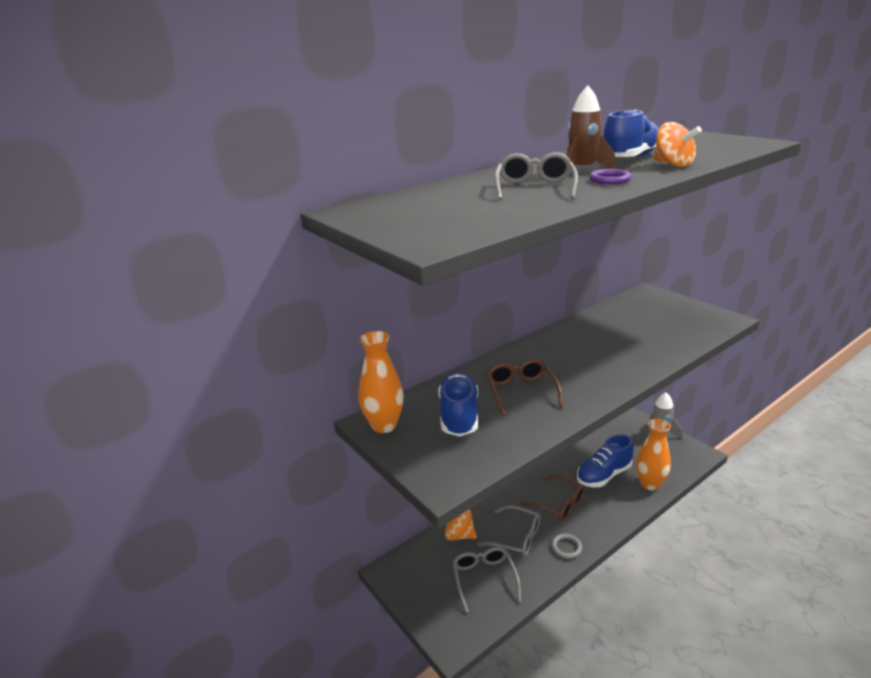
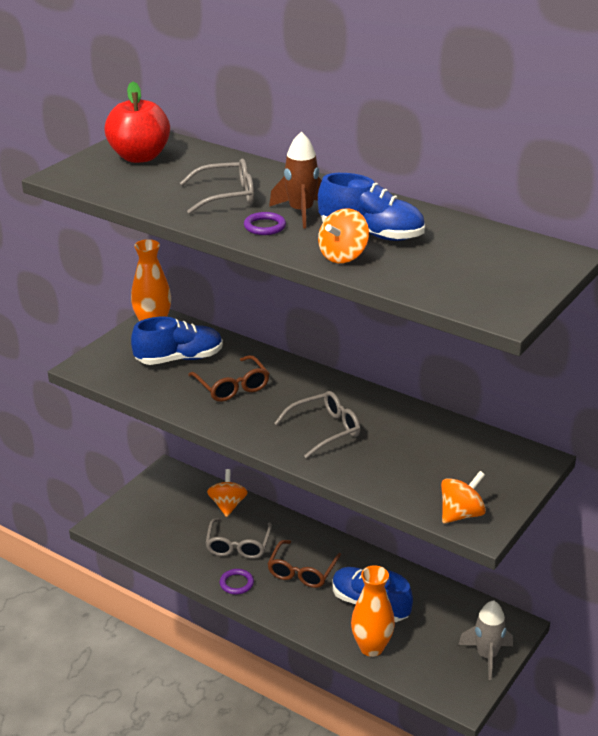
camera: 70 degrees right, 5 degrees up
(406, 212) = (139, 157): none -> red apple
(484, 579) = (176, 532): grey glasses -> grey glasses (325, 430)
(521, 391) = (232, 386): brown glasses -> brown glasses turned 90 degrees clockwise
(566, 547) = (236, 583): grey ring -> purple ring
(712, 322) = (461, 514): none -> orange spinning top

